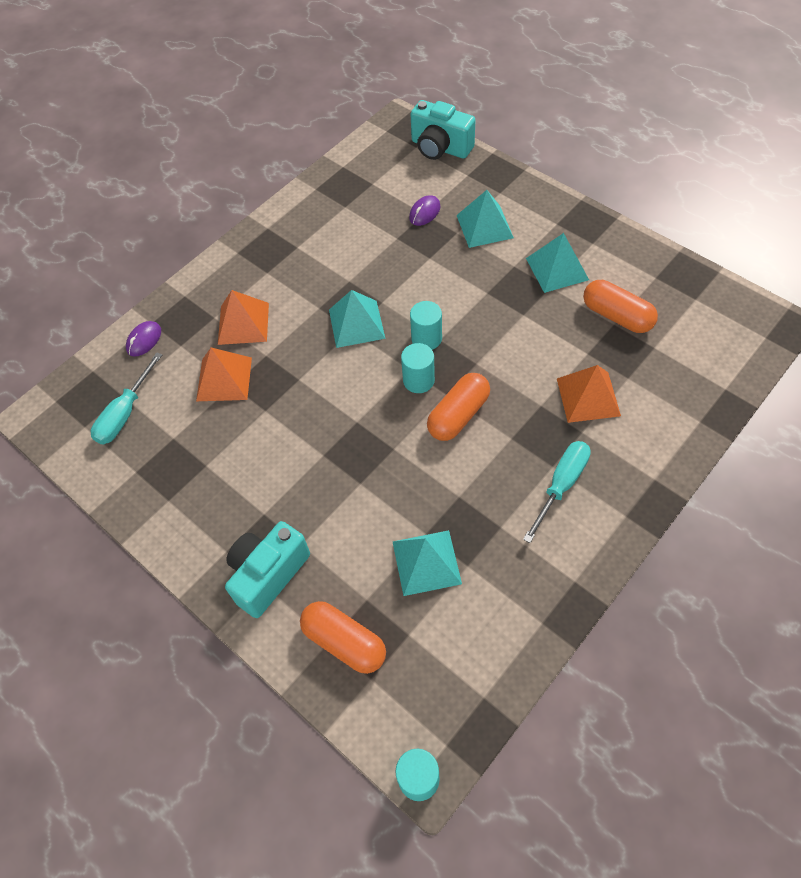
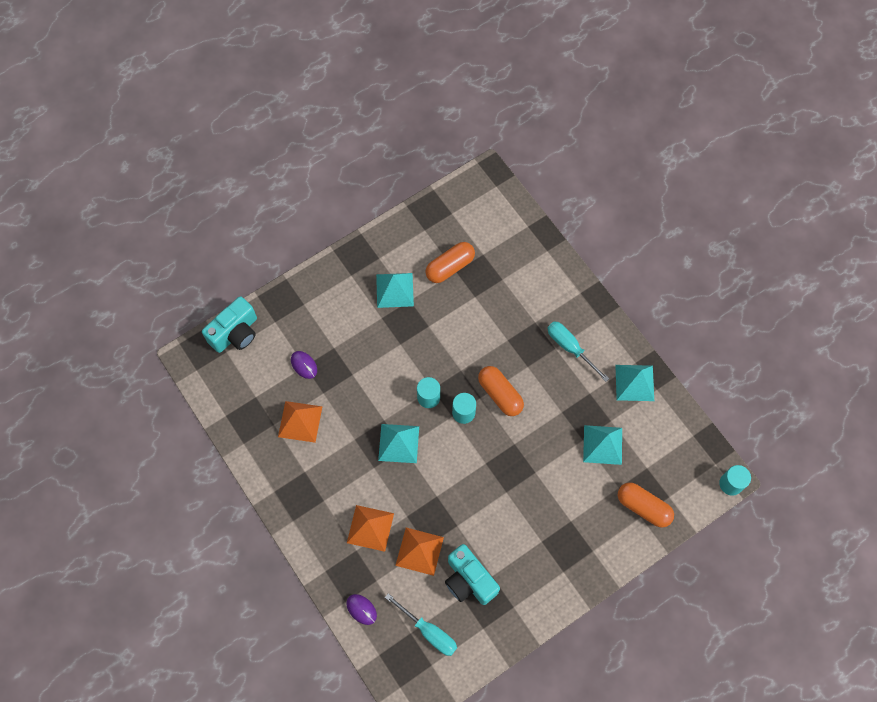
camera: 80 degrees left, 10 degrees up
(268, 574) = (587, 546): turquoise camera -> turquoise camera (469, 580)
(344, 642) = (643, 507): orange capsule -> orange capsule turned 75 degrees clockwise
(484, 226) = (335, 326): turquoise pyramid -> turquoise pyramid (634, 382)
(588, 397) = (509, 309): orange pyramid -> orange pyramid (300, 421)

